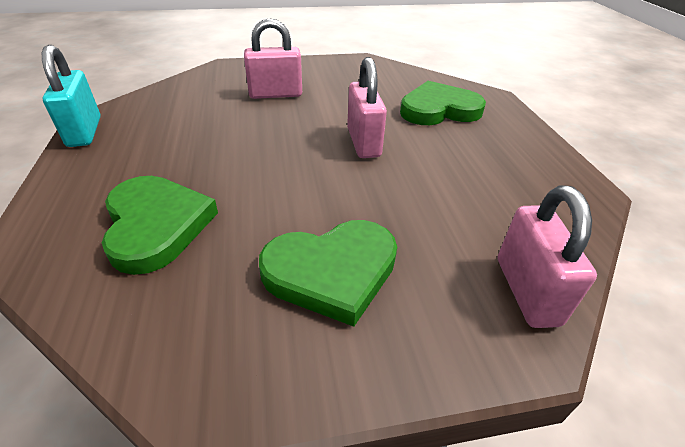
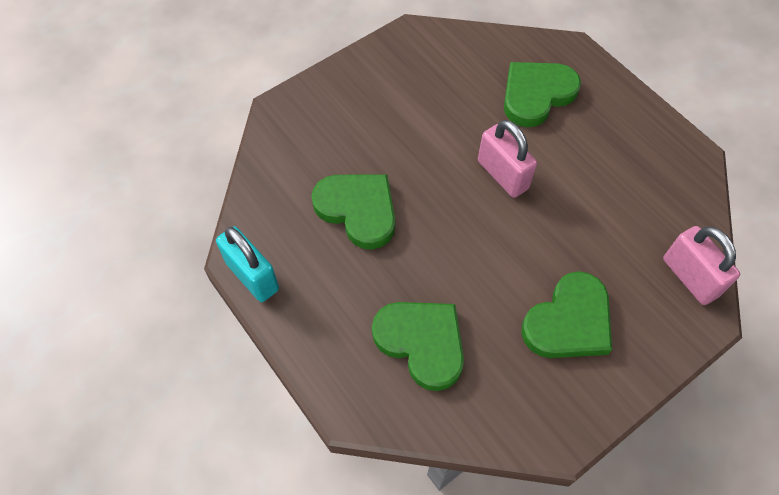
camera: 25 degrees left, 20 degrees up
(215, 124) = (358, 210): none -> green heart
(275, 94) = (374, 138): pink padlock -> none

